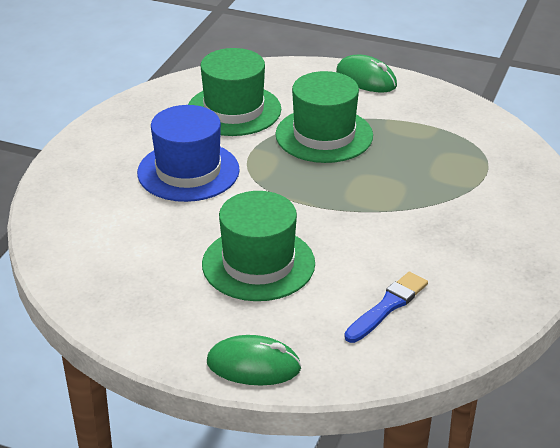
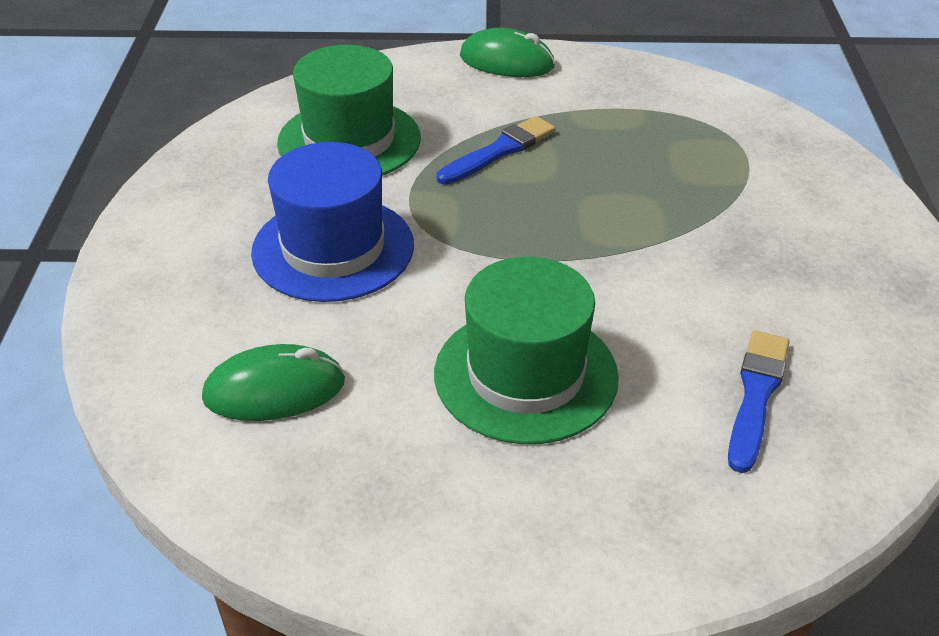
camera: 20 degrees left, 5 degrees up
(253, 366) = (625, 560): green mouse -> green mouse (274, 390)
(324, 135) = (499, 151): green hat -> blue brush

